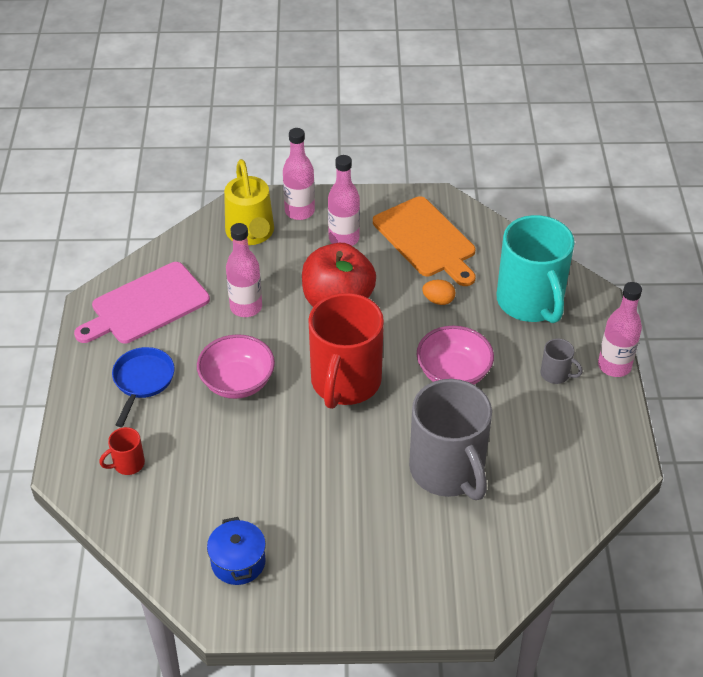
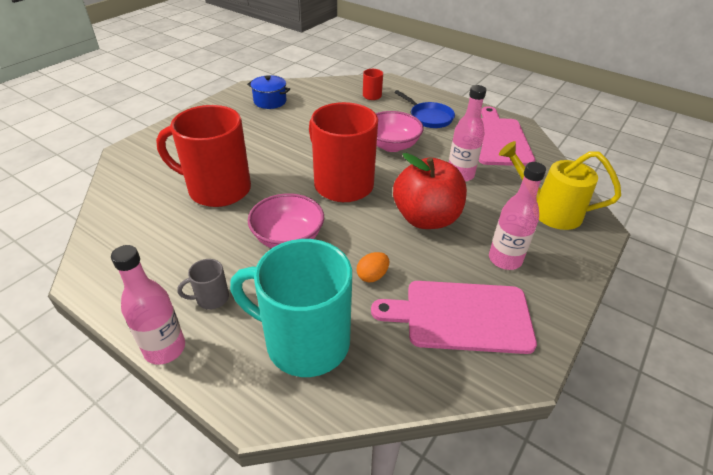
camera: 125 degrees right, 5 degrees down
(299, 211) = (564, 251): pink bottle -> none
(426, 239) = (462, 316): orange cutting board -> pink cutting board
(448, 471) = (217, 189): grey mug -> red mug

